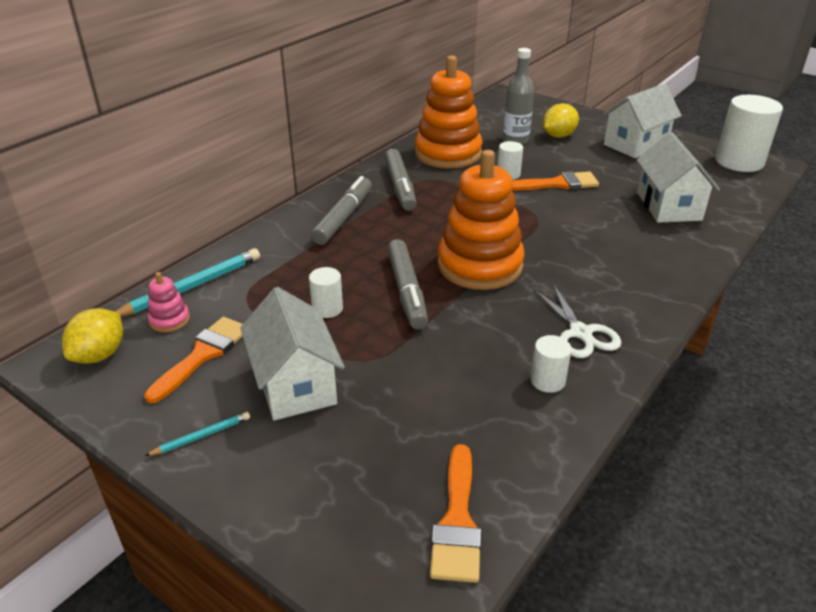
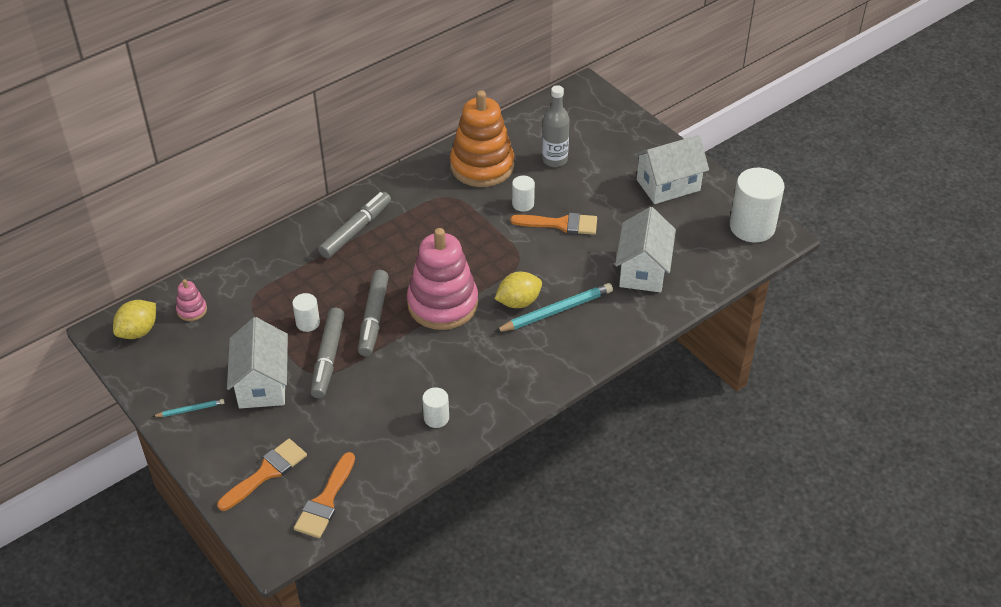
camera: 15 degrees right, 10 degrees up
(191, 287) = (215, 281): turquoise pencil -> turquoise pencil (556, 311)
(203, 355) = (207, 346): orange brush -> orange brush (266, 473)
(400, 187) = (419, 202): grey marker -> grey marker (328, 358)
(479, 265) = (442, 304): orange stacking toy -> pink stacking toy
(558, 136) = (600, 160): yellow lemon -> yellow lemon (518, 302)
(580, 333) = (484, 383): white scissors -> none

